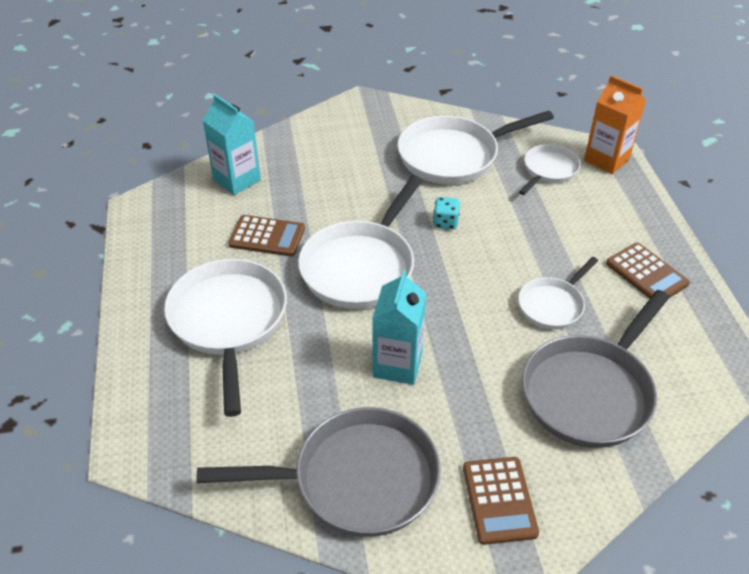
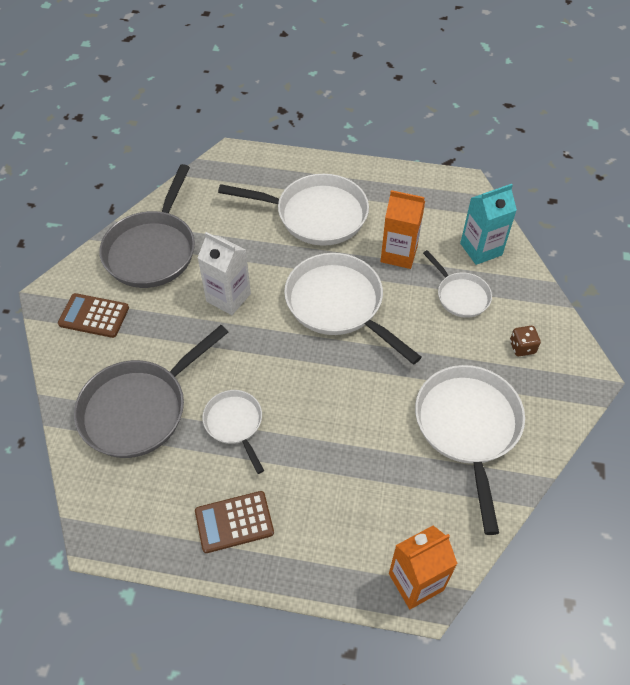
camera: 110 degrees right, 10 degrees up
(267, 236) = (399, 254): brown calculator -> orange carton
(350, 138) = (522, 347): none -> brown dice
(397, 365) = (228, 297): turquoise carton -> white carton
(445, 222) = (369, 383): turquoise dice -> none
(548, 170) = (416, 509): white pan -> white pan (460, 295)
(590, 391) = (140, 408): grey pan -> grey pan turned 105 degrees counterclockwise

